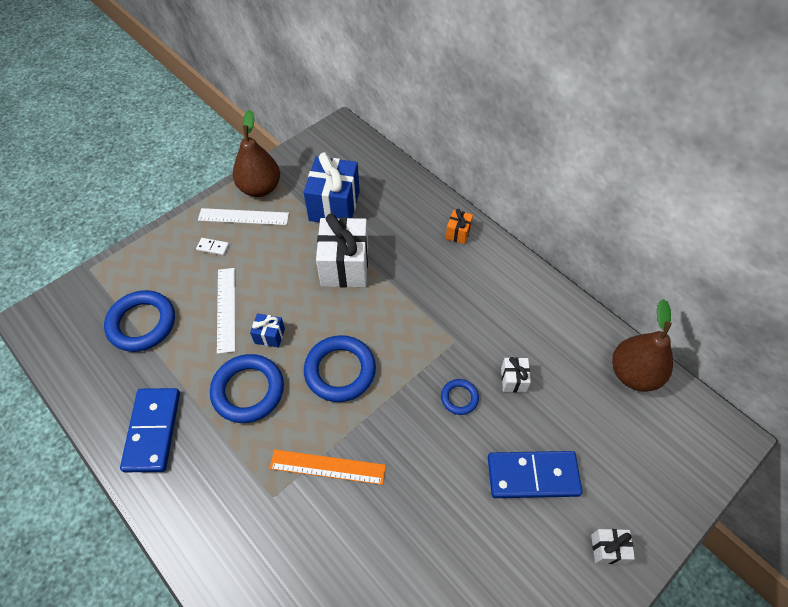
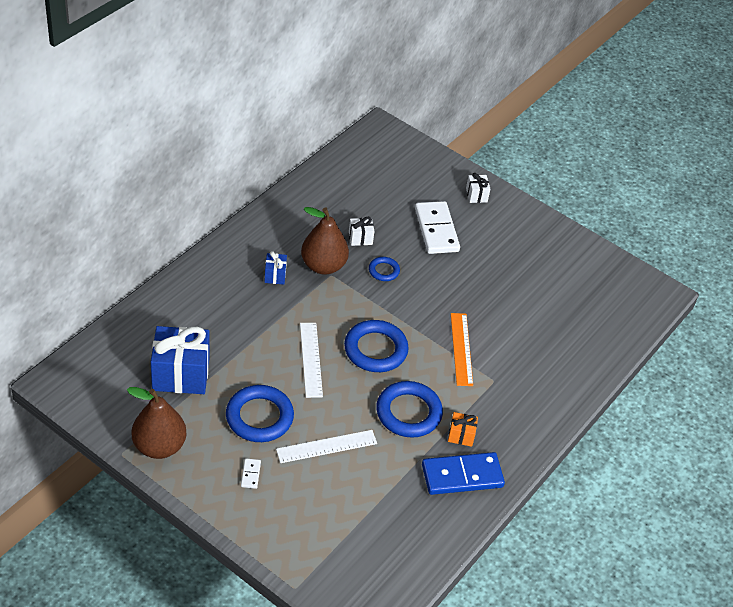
camera: 105 degrees left, 10 degrees down
(142, 323) = (356, 515): blue ring -> blue ring (259, 417)
(243, 217) = (204, 454): white ruler -> white ruler (311, 359)
(269, 336) = (350, 406): blue gift -> blue gift (275, 275)
(344, 266) = (260, 358): white gift -> none
(458, 233) = (208, 274): orange gift -> orange gift (461, 435)
(533, 476) = (436, 230): blue domino -> white domino
(633, 374) = (341, 170): brown pear -> brown pear (323, 266)

